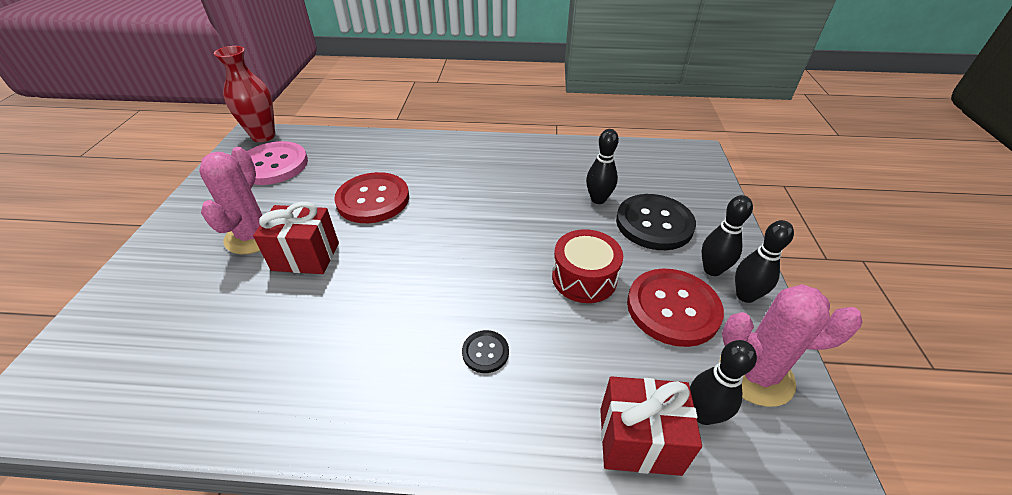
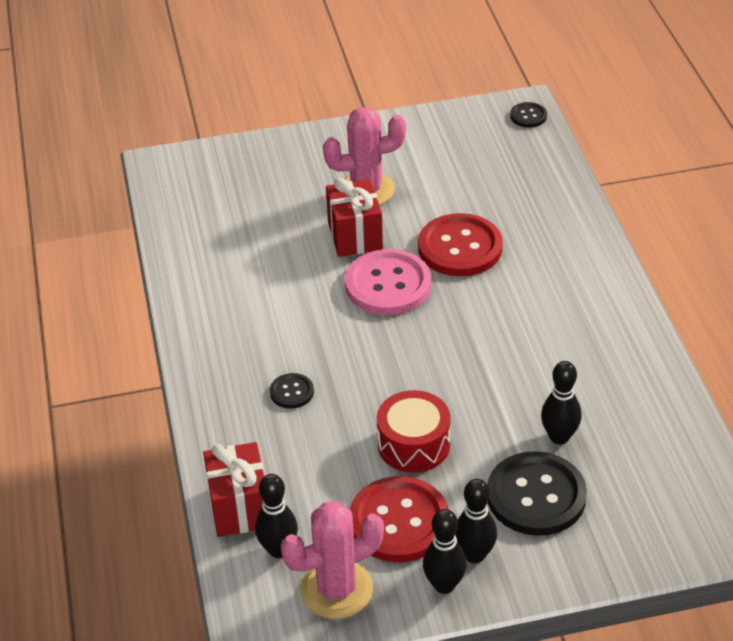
camera: 75 degrees right, 0 degrees up
(263, 136) = (528, 116): red vase -> black button
(273, 165) = (479, 150): pink button -> pink button (388, 285)
(755, 374) = (336, 590): pink cactus -> pink cactus turned 75 degrees clockwise

